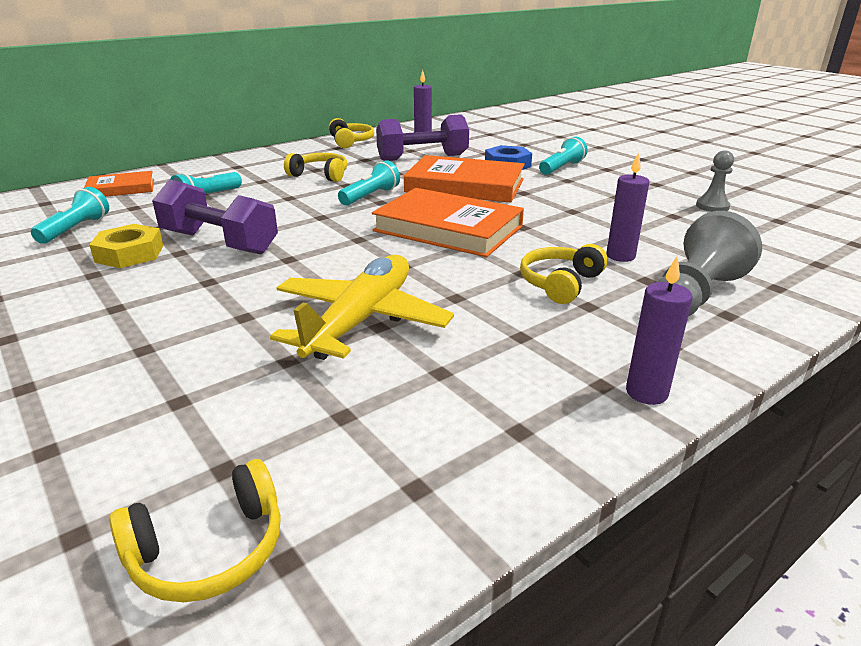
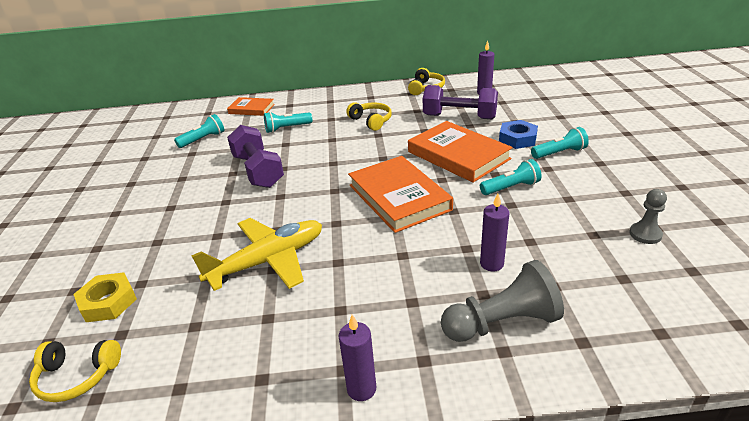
camera: 35 degrees right, 5 degrees up
(130, 254) = (210, 167): yellow nut -> yellow nut (108, 302)
(370, 196) = (381, 151): turquoise flashlight -> turquoise flashlight (511, 188)
(560, 283) = (416, 274): yellow headphones -> none

